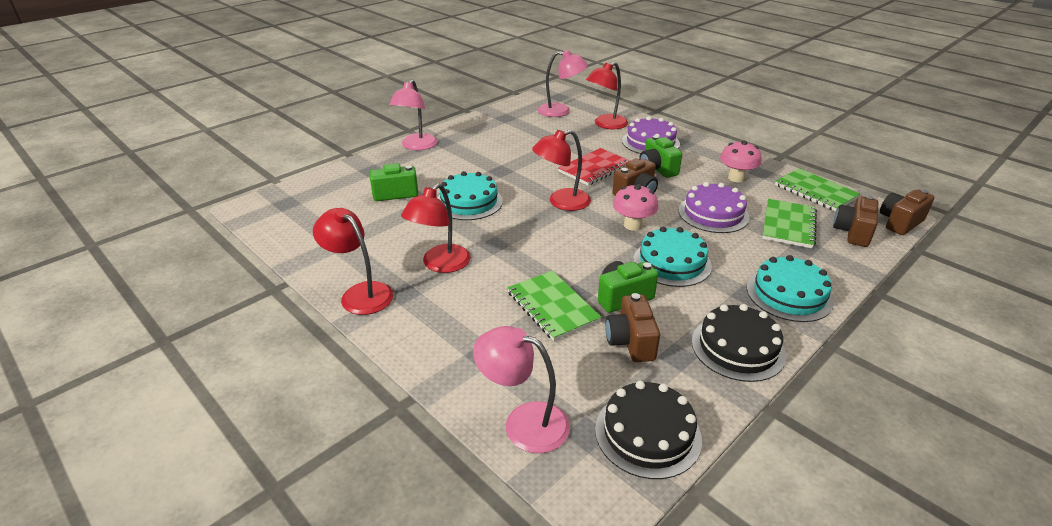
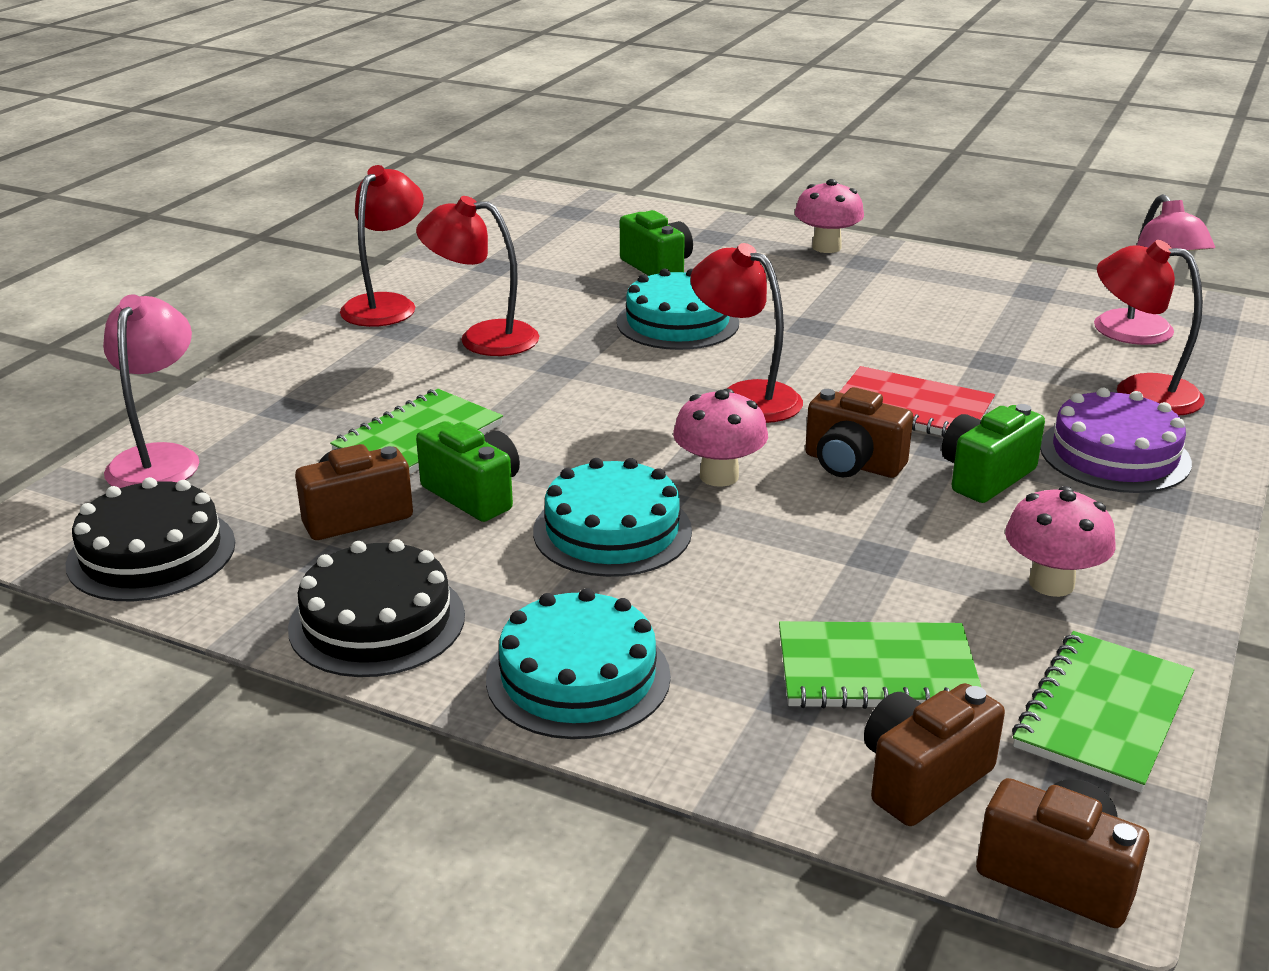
camera: 70 degrees right, 5 degrees down
(416, 146) = (826, 247): pink lamp -> pink mushroom
(713, 214) = (842, 563): purple cake -> none
(853, 232) = (922, 778): brown camera -> brown camera turned 45 degrees counterclockwise

